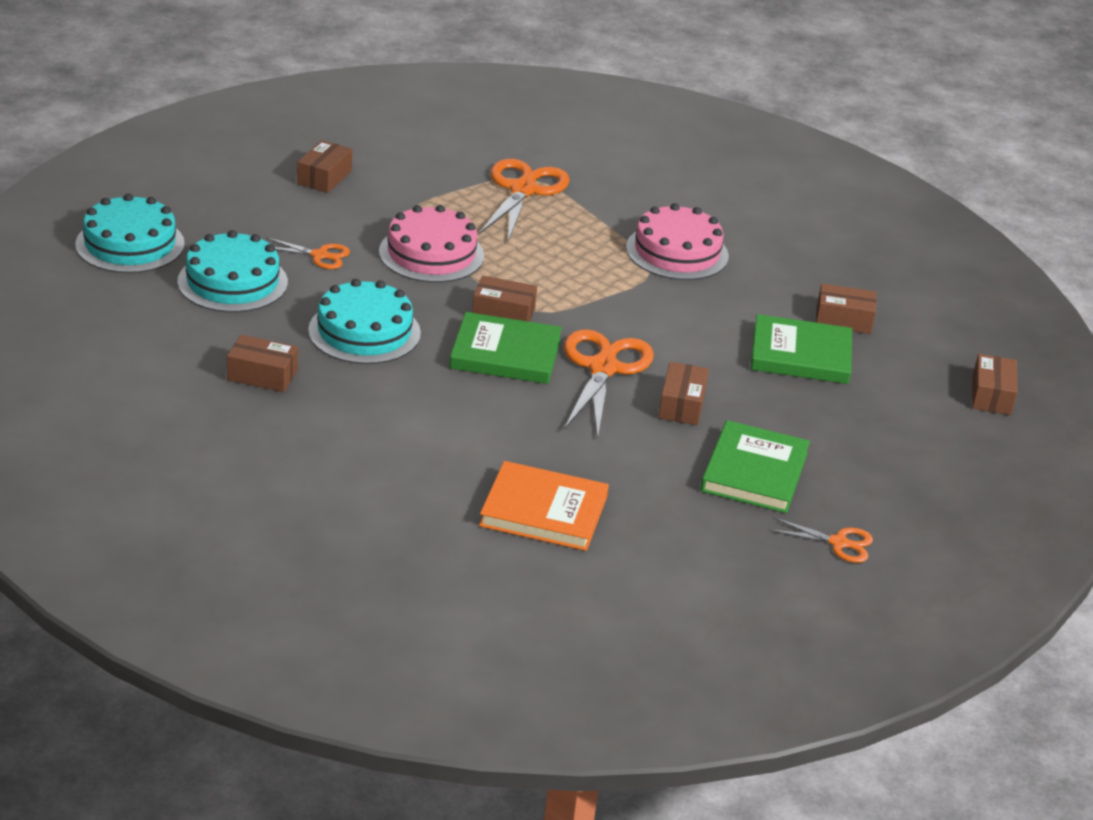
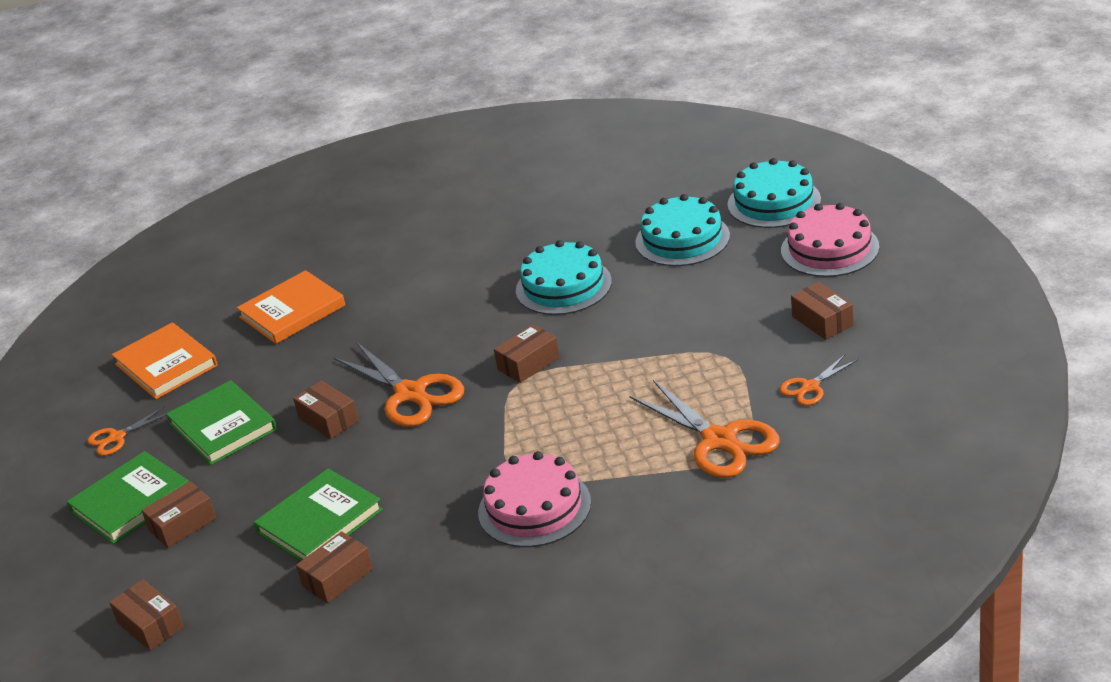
camera: 135 degrees right, 0 degrees up
(262, 375) = (549, 229): brown box -> brown box (182, 524)
(319, 255) = (690, 289): orange scissors -> orange scissors (810, 387)
(431, 254) = (648, 349): pink cake -> pink cake (829, 249)
(505, 353) = (475, 348): green book -> green book (131, 501)
(709, 569) = (166, 365): none -> orange book

